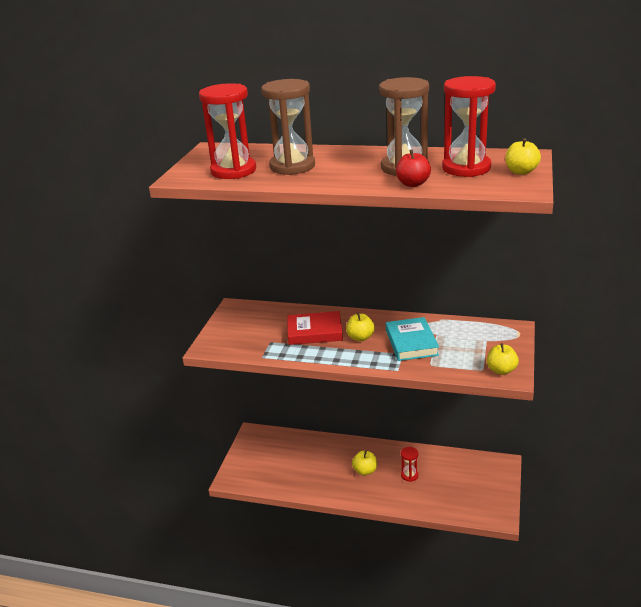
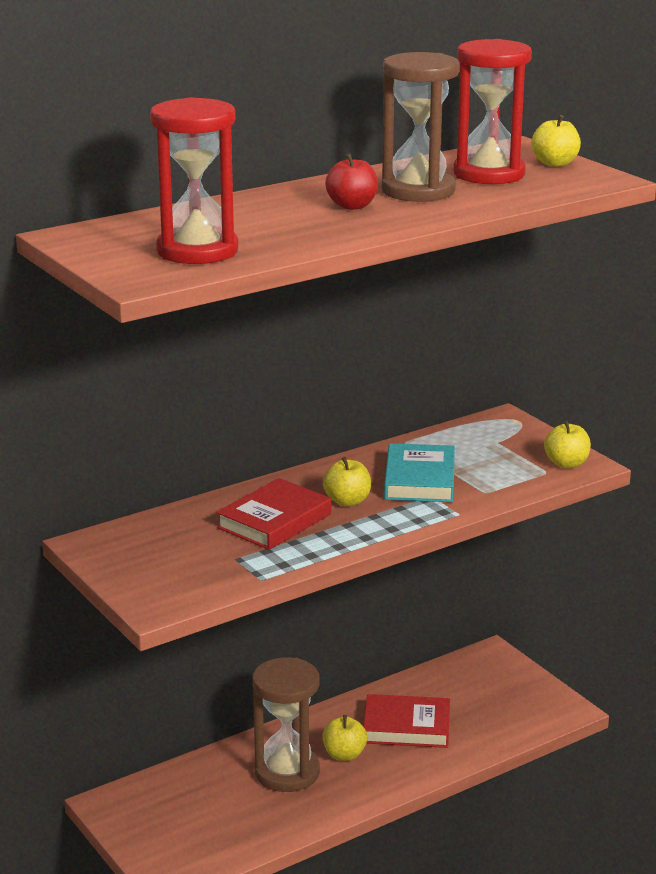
camera: 50 degrees left, 5 degrees down
(292, 166) = (268, 225): brown hourglass -> brown hourglass (287, 772)
(409, 475) = (406, 727): red hourglass -> red book
(411, 342) = (420, 480): turquoise book -> turquoise book turned 60 degrees clockwise
(413, 184) = (475, 204): red apple -> red apple (352, 206)

